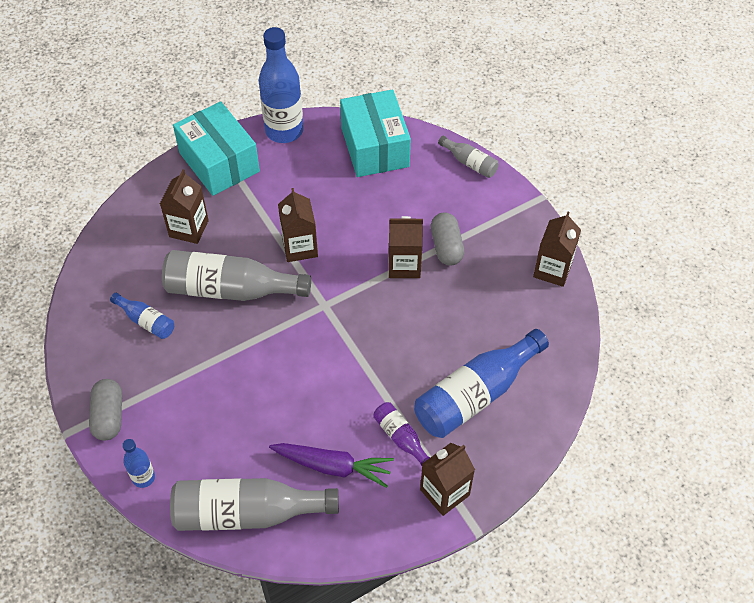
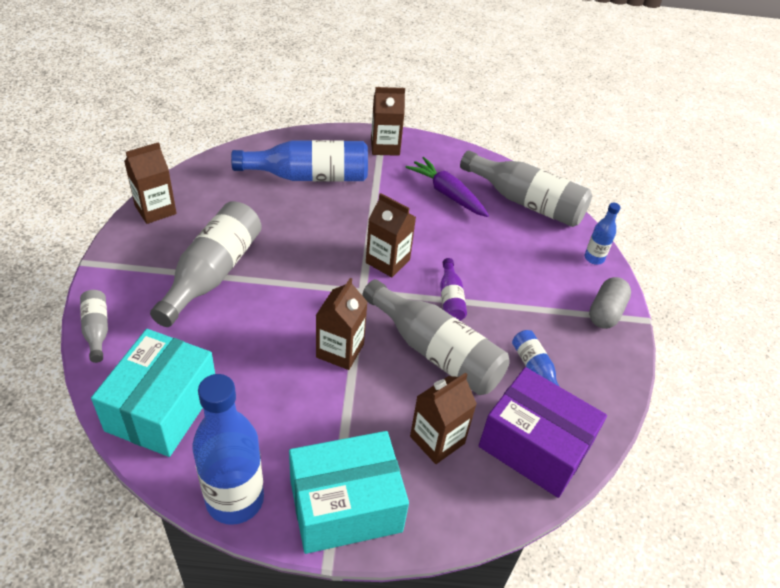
camera: 150 degrees left, 10 degrees down
(119, 263) = (534, 446): none -> purple box
(219, 162) = (345, 505): turquoise box -> turquoise box turned 75 degrees clockwise
(401, 437) = (385, 183): purple bottle -> purple bottle (450, 298)
(404, 265) = (264, 280): brown carton -> brown carton (387, 261)
(446, 247) = (212, 273): grey capsule -> grey bottle

